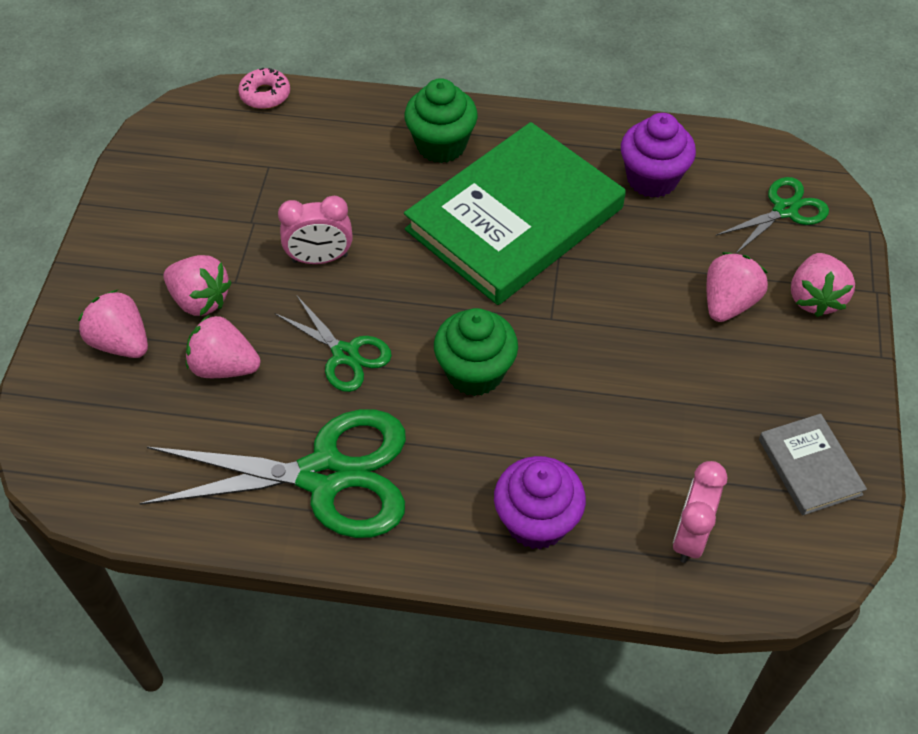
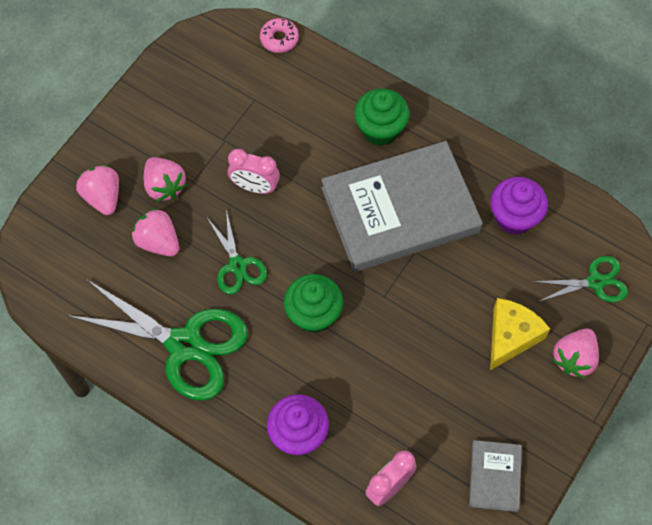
camera: 25 degrees right, 10 degrees up
(514, 219) = (400, 209): green book -> grey book
(728, 303) = (511, 336): pink strawberry -> yellow cheese

